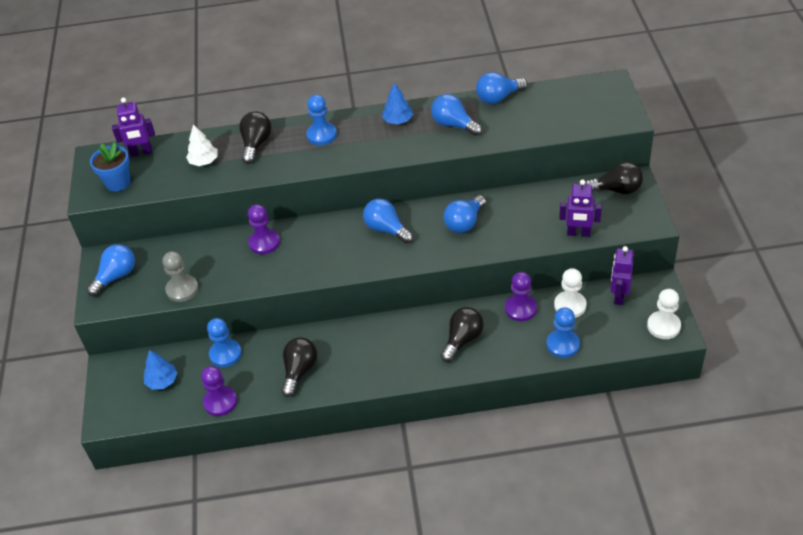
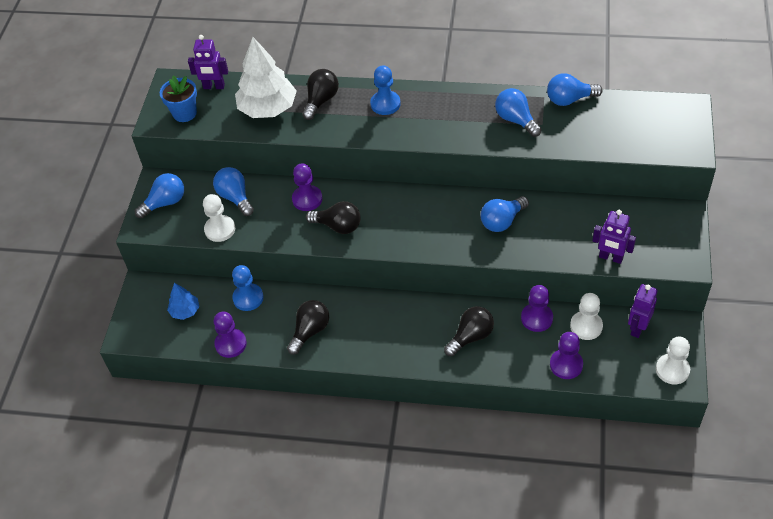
camera: 15 degrees right, 5 degrees up
(182, 289) = (220, 229): grey pawn -> white pawn
(204, 161) = (268, 108): white tree -> white tree, size x1.97
(386, 229) = (425, 211): blue light bulb -> blue light bulb (235, 197)
(398, 120) = (463, 104): blue tree -> none
(562, 344) = (566, 365): blue pawn -> purple pawn
(617, 190) = (664, 219): black light bulb -> black light bulb (338, 226)

